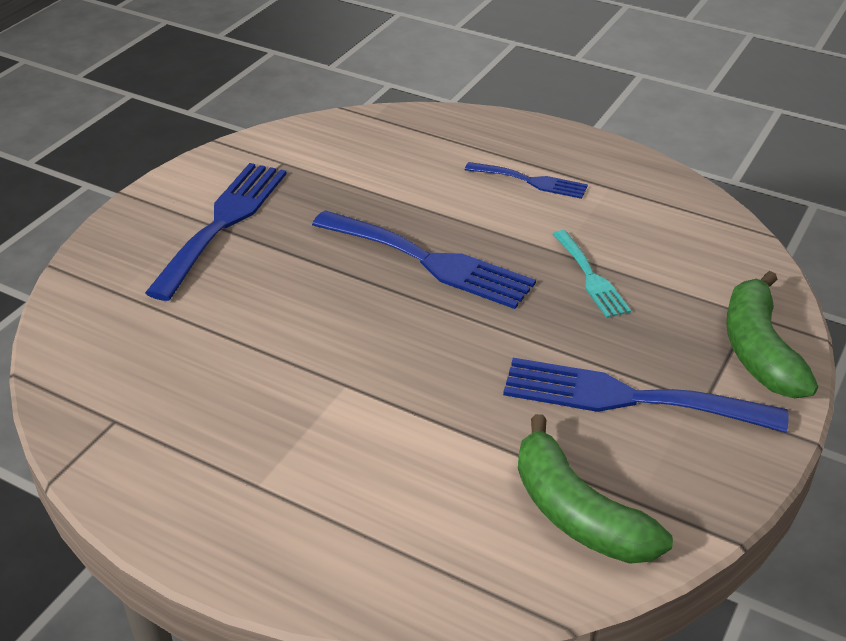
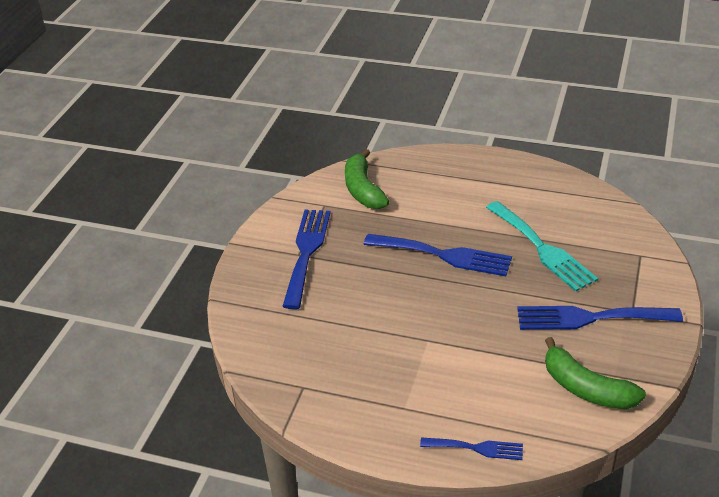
camera: 10 degrees left, 0 degrees up
(531, 181) = (483, 192): blue fork -> blue fork (476, 448)
(591, 277) = (542, 248): turquoise fork -> turquoise fork, size x1.78
(759, 351) = (652, 276): green banana -> green banana (363, 190)

